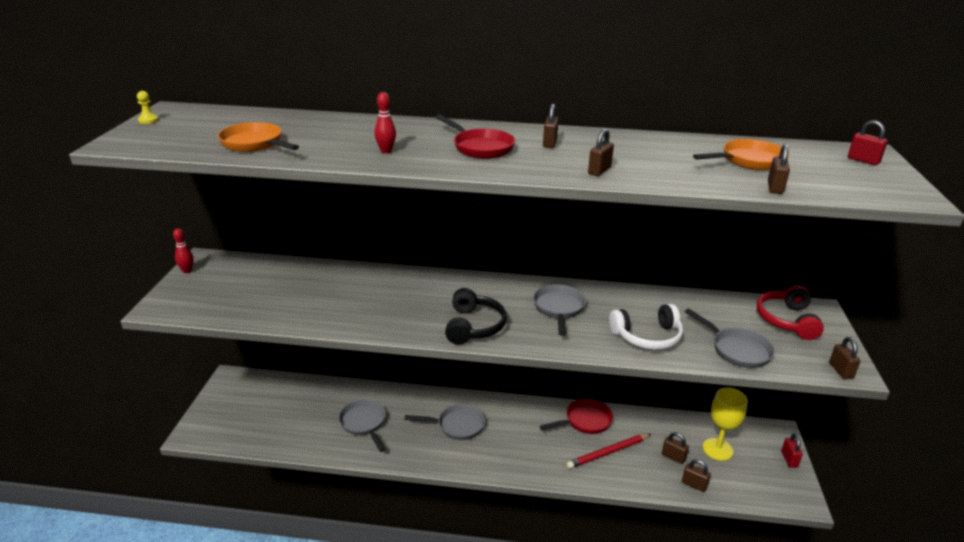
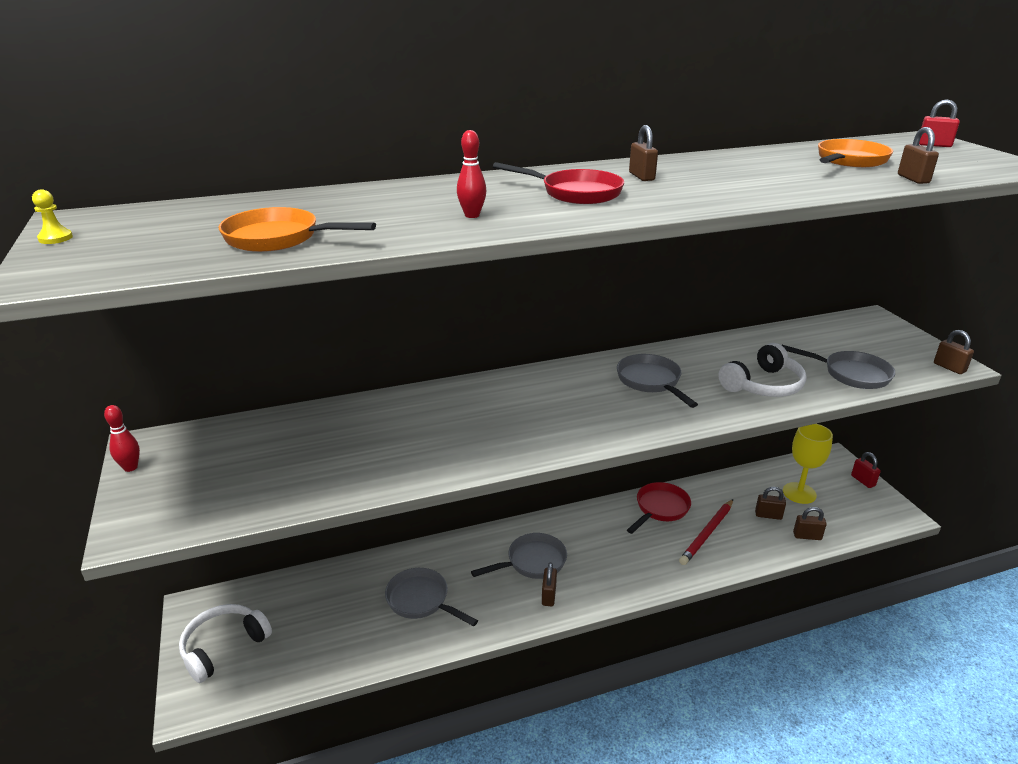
camera: 25 degrees left, 0 degrees up
(230, 408) = (224, 647): none -> white headphones
(474, 326) = (582, 427): black headphones -> none
(599, 171) = (737, 193): brown padlock -> brown padlock (548, 595)
(787, 320) = (861, 334): red headphones -> none

